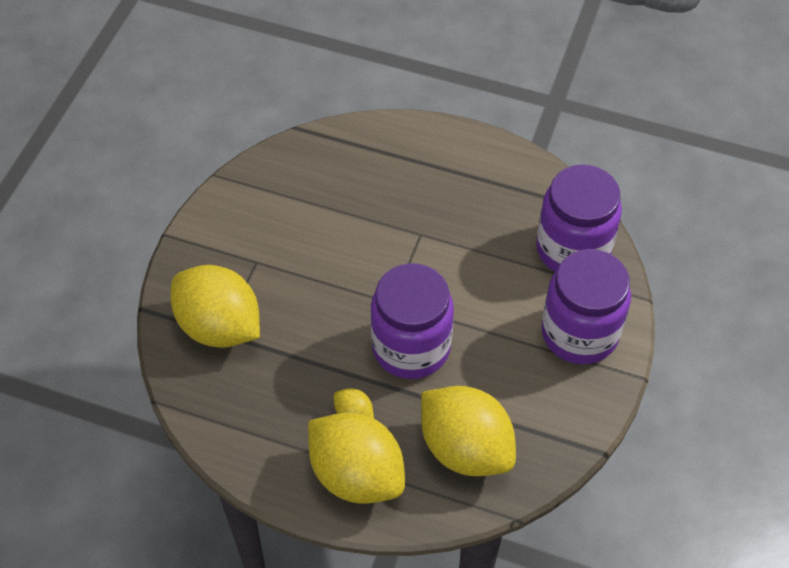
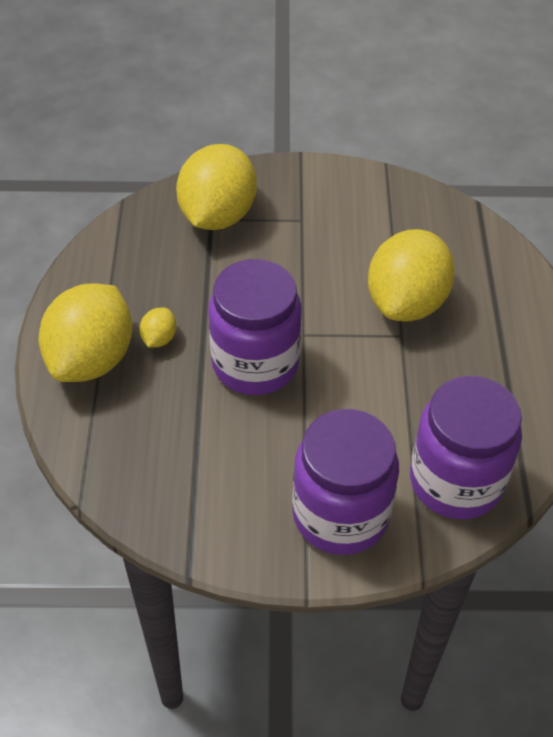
camera: 70 degrees right, 5 degrees down
(465, 448) = (150, 441): yellow lemon -> yellow lemon (406, 303)

